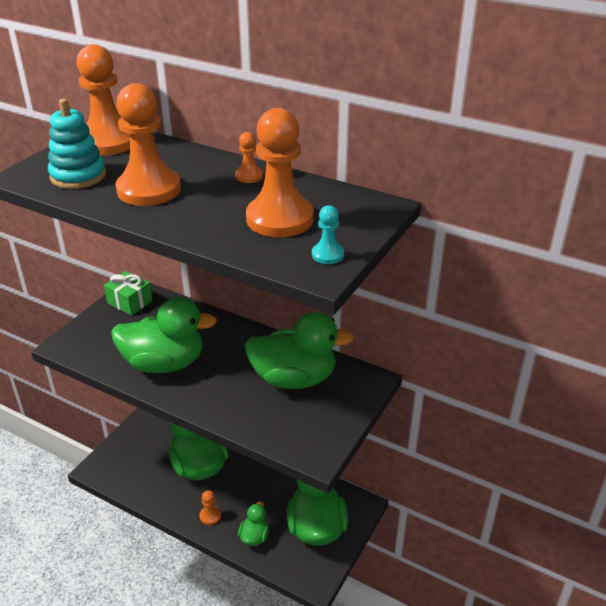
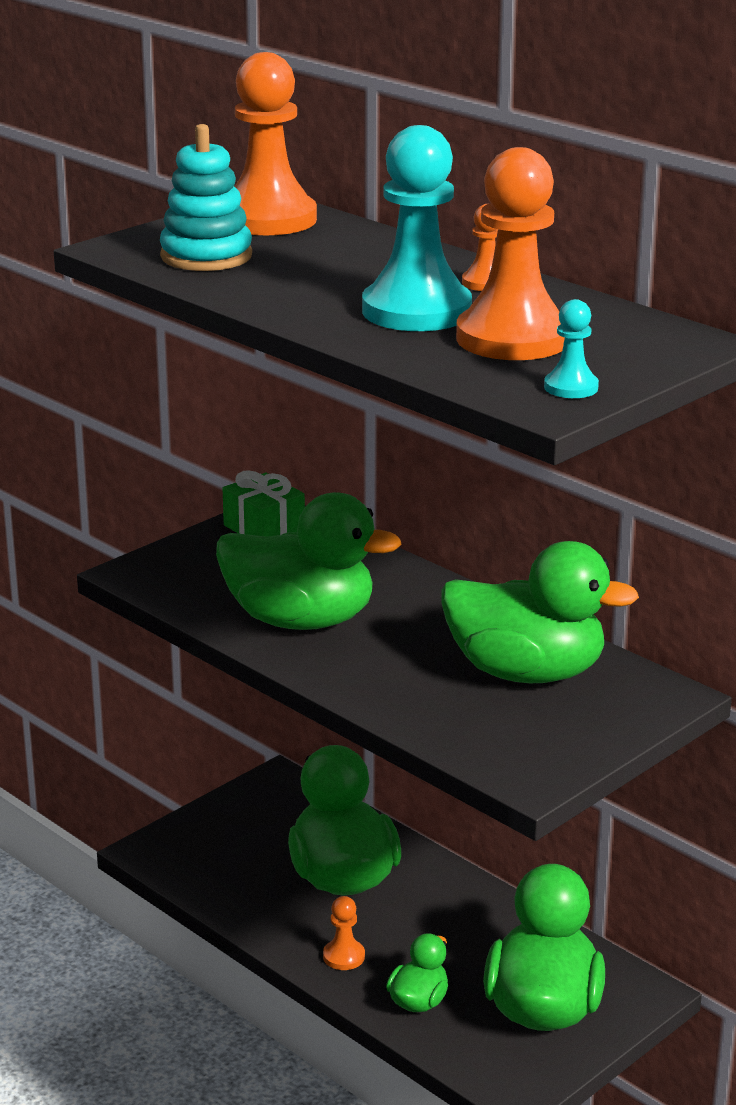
camera: 15 degrees right, 10 degrees down
(149, 189) = (313, 283): orange pawn -> none
(216, 204) = (416, 311): none -> turquoise pawn

